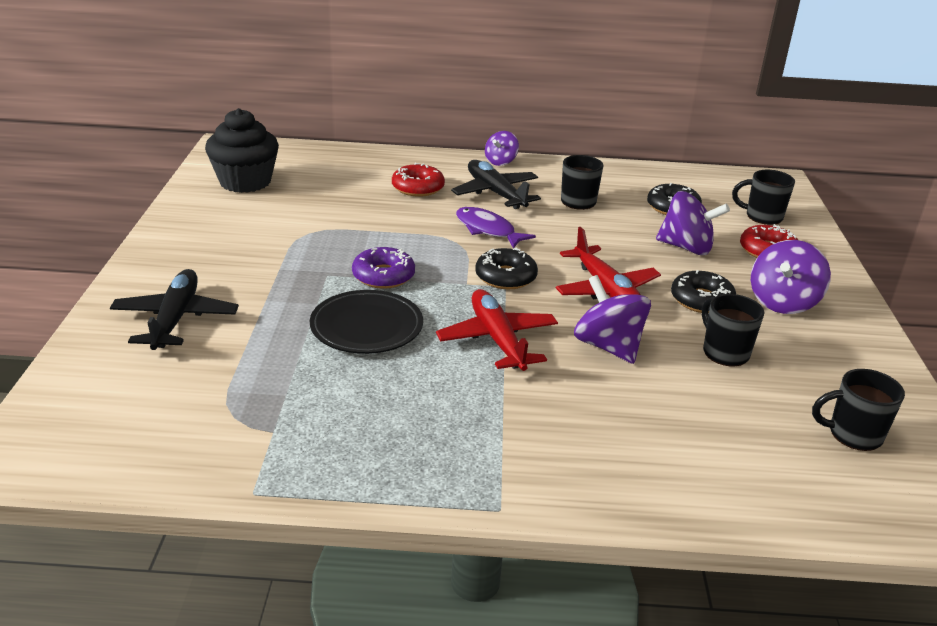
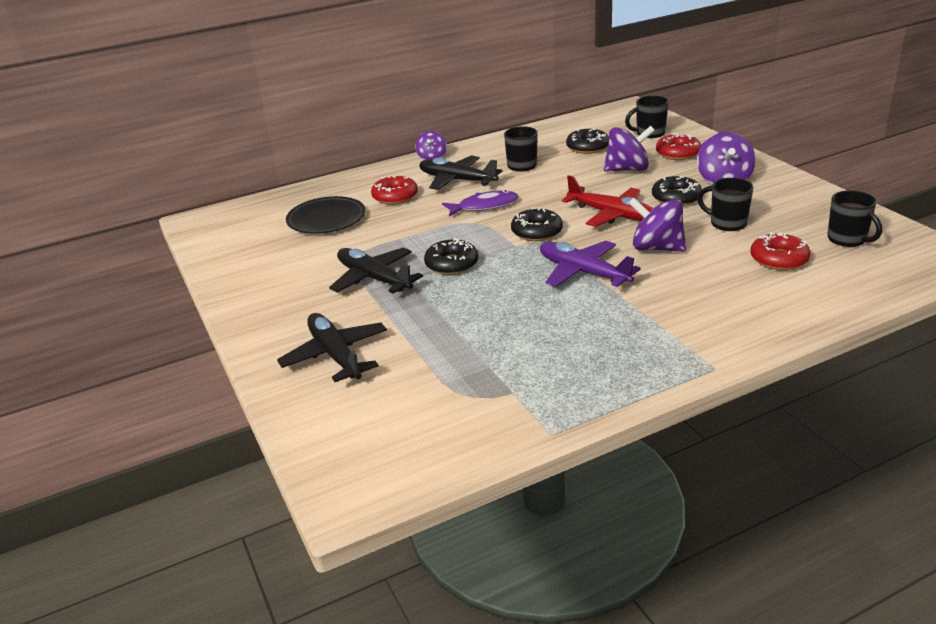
camera: 25 degrees left, 0 degrees up
(245, 182) = (250, 241): black cupcake -> none
(298, 261) = (374, 279): none -> black plane
(366, 327) = (485, 301): black plate -> black plate (326, 219)
(383, 276) = (451, 264): purple donut -> black donut
(488, 230) = (484, 206): purple fish -> purple fish turned 150 degrees clockwise
(497, 340) = (583, 273): red plane -> purple plane
(734, 420) = (779, 259): none -> red donut
(853, 434) = (847, 239): black mug -> black mug turned 90 degrees counterclockwise

